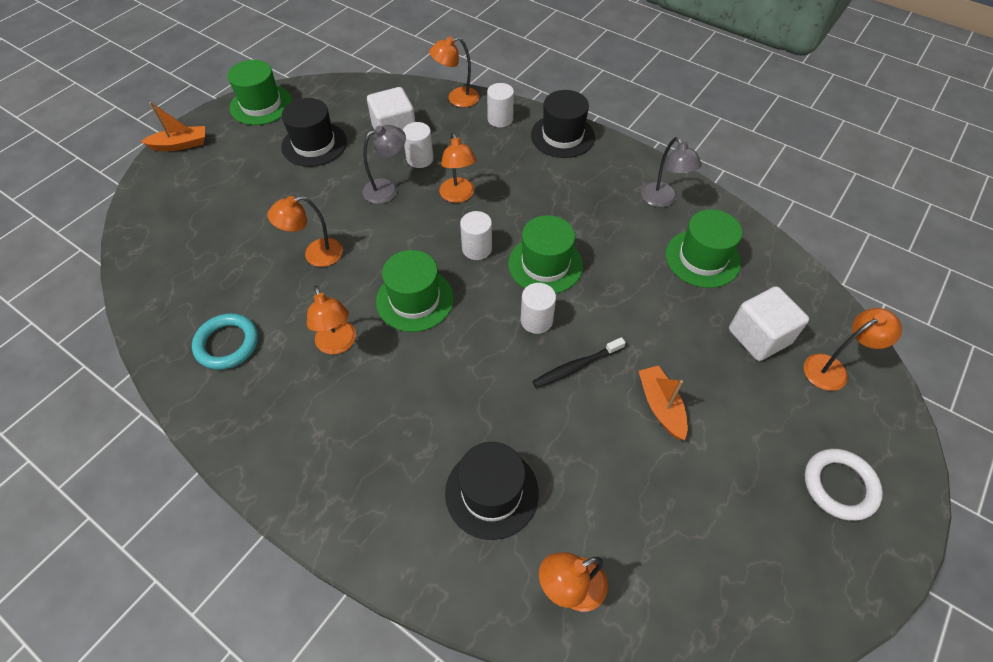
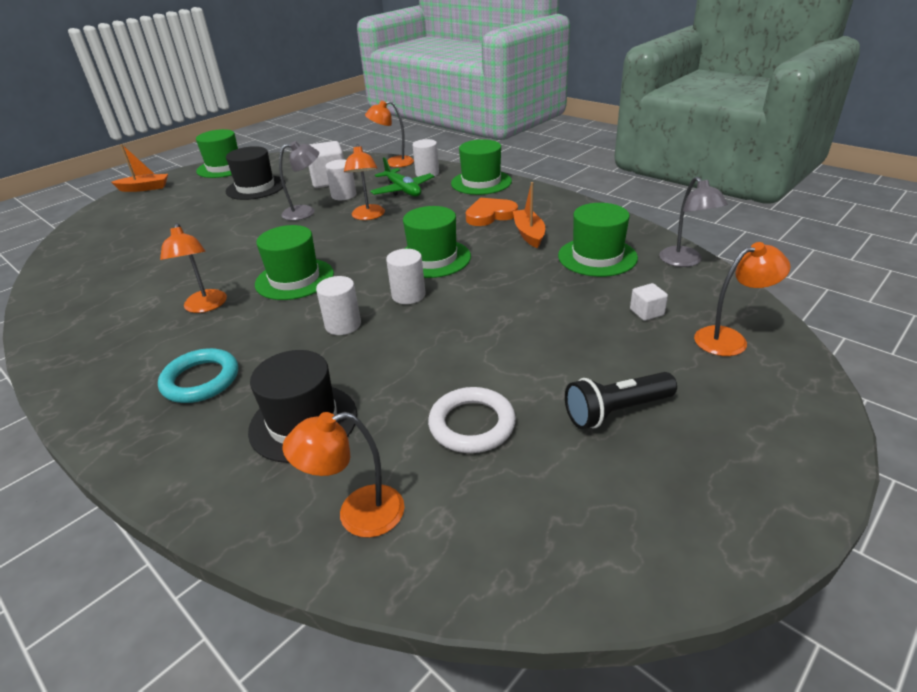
camera: 10 degrees right, 20 degrees down
(227, 344) = (103, 303): turquoise ring -> turquoise ring (201, 380)
(315, 255) = (218, 250): orange lamp -> none
(477, 249) = (370, 248): white cylinder -> white cylinder (343, 325)
(482, 150) = (403, 190): none -> green plane
(562, 136) = (481, 182): black hat -> green hat
(576, 367) = (437, 329): black toothbrush -> none
(585, 193) = (490, 215): none -> orange heart
(660, 406) = (520, 361): orange boat -> orange boat (529, 234)
(663, 200) = (566, 220): grey lamp -> grey lamp (685, 261)
(751, 461) = (616, 411): none -> black flashlight
(759, 336) = (646, 312): white cube -> white cube, size x0.49
(839, 486) = (725, 438): white ring -> white ring (472, 424)

